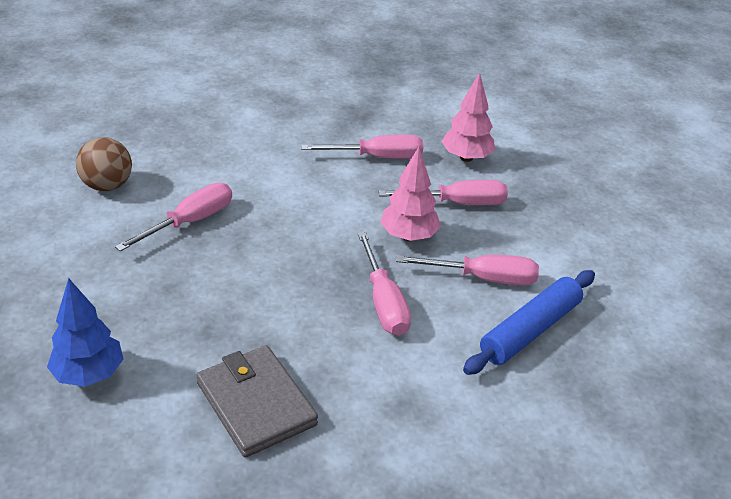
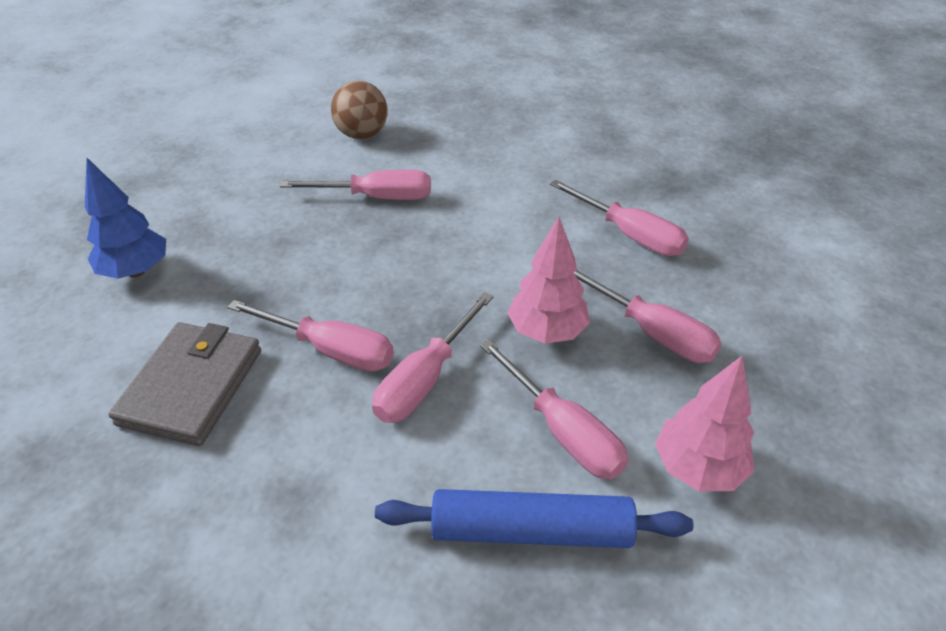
camera: 50 degrees right, 5 degrees up
(308, 325) = (331, 350): none -> pink screwdriver
(466, 158) = (734, 290): pink tree -> pink tree (698, 468)

